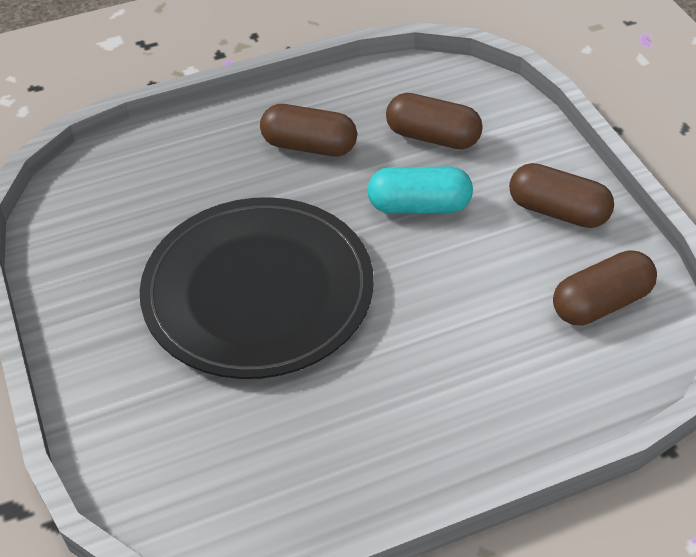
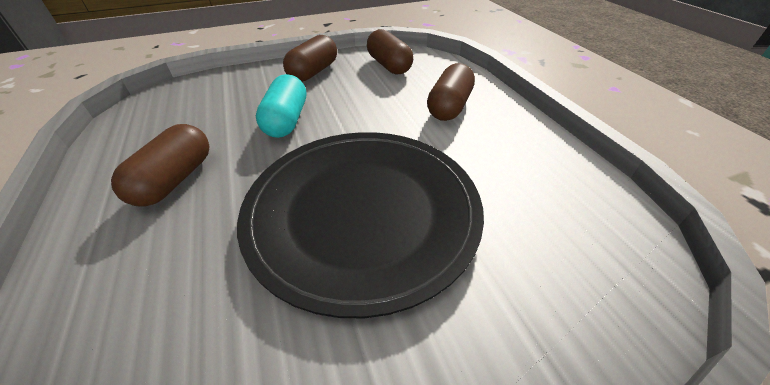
camera: 90 degrees left, 5 degrees down
(432, 137) = (213, 112): brown capsule -> brown capsule (449, 107)

